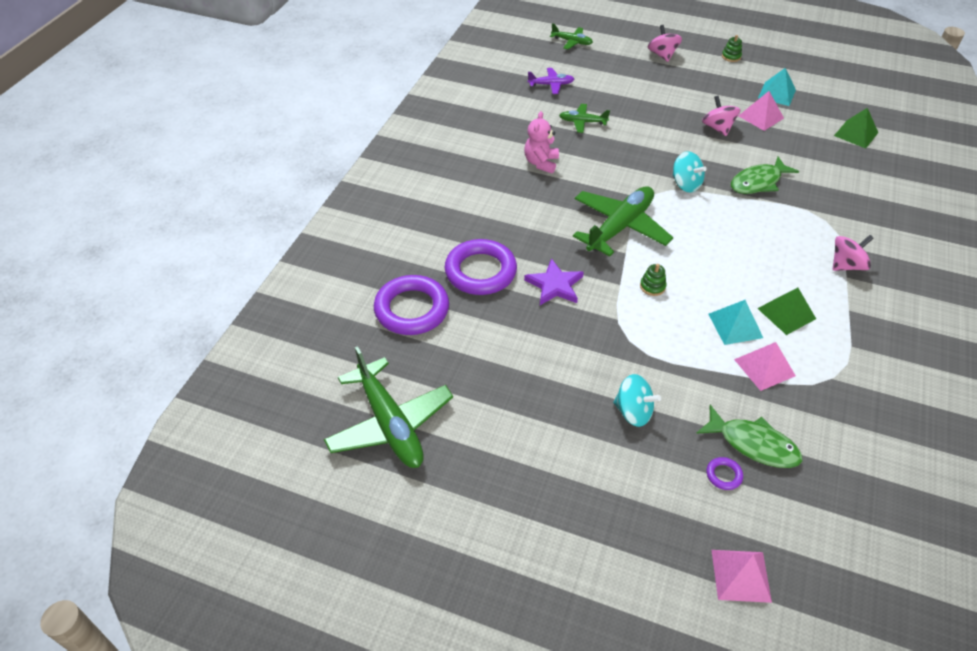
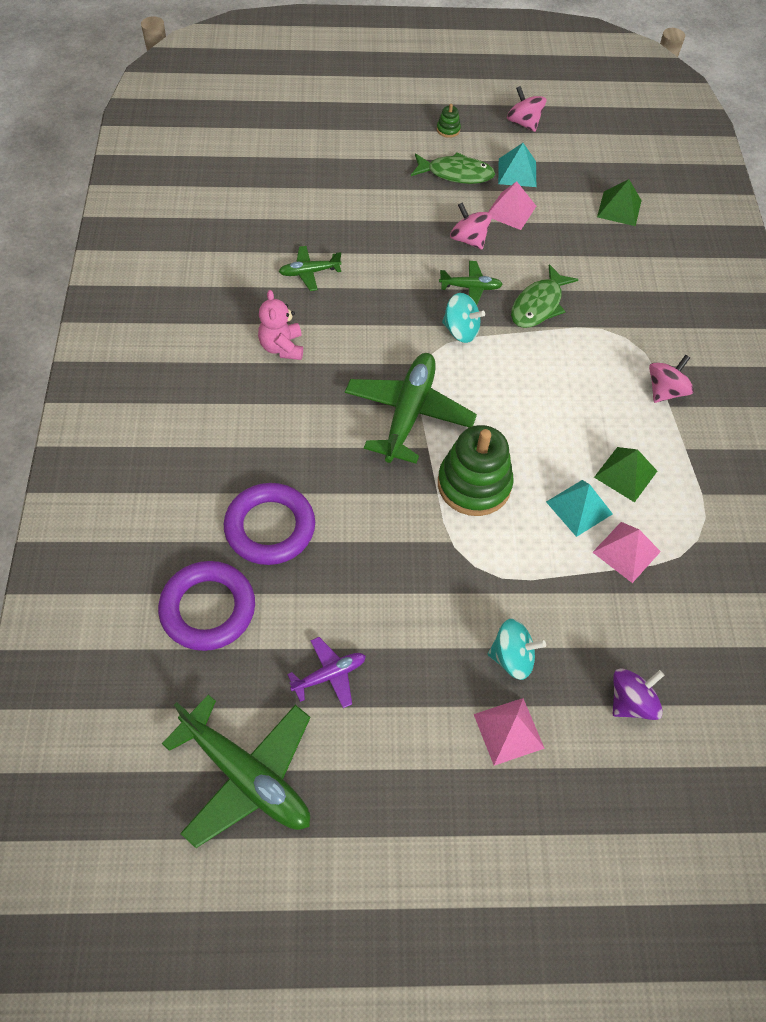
camera: 25 degrees left, 10 degrees up
(551, 85) = (249, 225): purple plane -> purple plane (329, 675)
(554, 285) = (364, 518): purple star -> none
(572, 42) = (250, 151): green plane -> green plane (471, 287)
(652, 286) = (474, 484): green stacking toy -> green stacking toy, size x2.42
(662, 55) = (368, 146): pink spinning top -> pink spinning top (523, 123)
(723, 475) = (631, 702): purple ring -> purple spinning top
(741, 575) = (687, 815): pink pyramid -> pink pyramid (508, 731)
(753, 444) = (647, 652): green fish -> green fish (456, 174)

